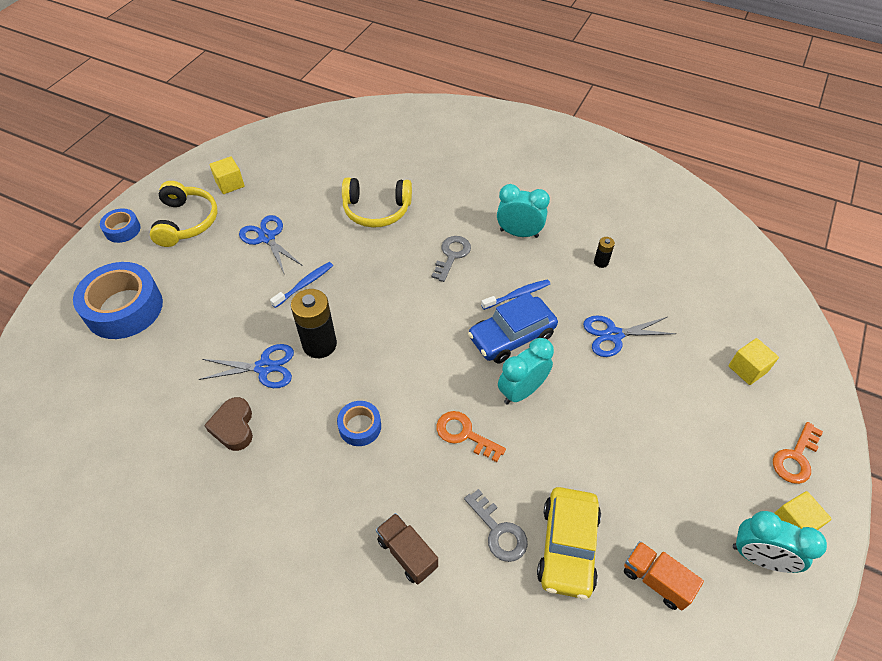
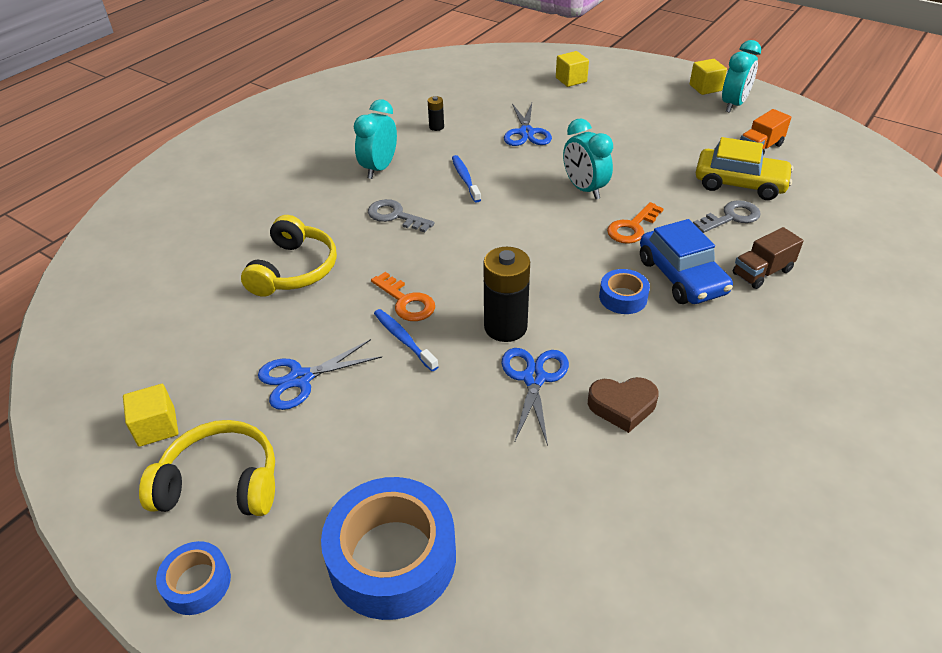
camera: 80 degrees left, 10 degrees down
(511, 336) = (518, 188): blue car -> blue car (681, 276)
(795, 458) = (652, 77): orange key -> orange key (406, 302)

